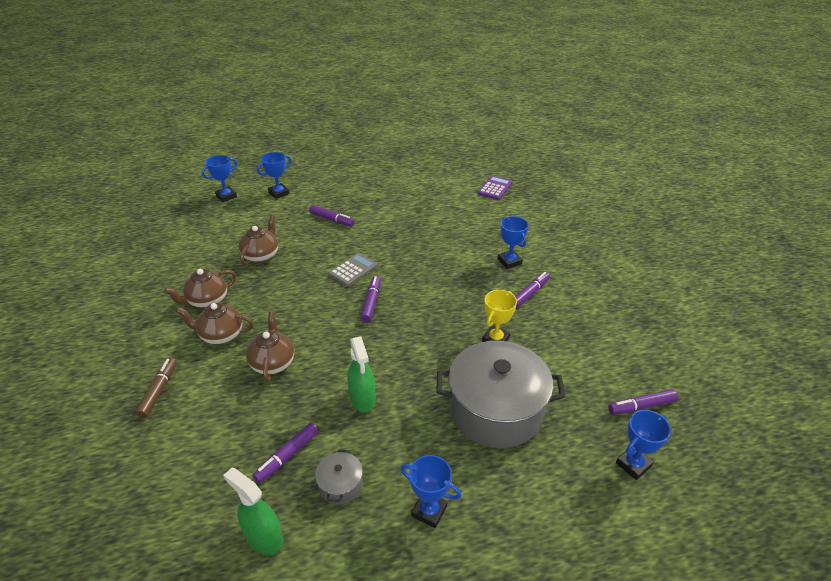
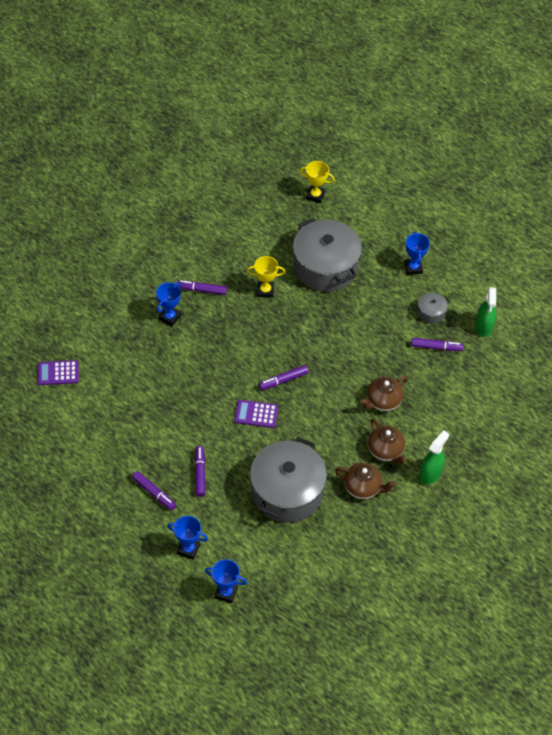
camera: 125 degrees left, 15 degrees up
(158, 391) = (453, 448): brown marker -> none
(261, 255) = (287, 492): brown teapot -> grey pot
(353, 270) = (256, 414): grey calculator -> purple calculator
(362, 399) = (370, 335): green spray bottle -> green spray bottle (430, 474)
(633, 464) = (315, 196): blue trophy -> yellow trophy
(641, 406) = (268, 202): purple marker -> purple marker (154, 493)

